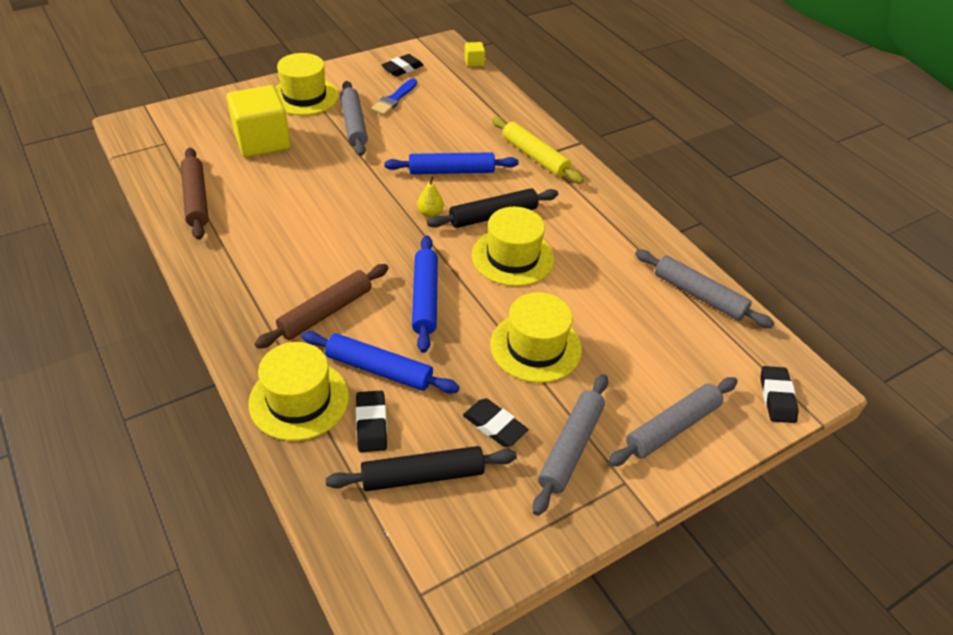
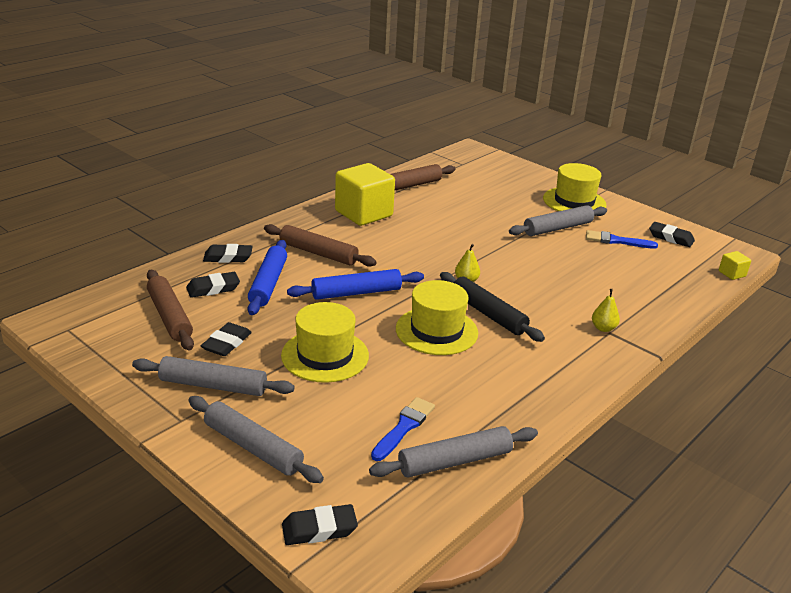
camera: 75 degrees right, 15 degrees down
(262, 141) = (496, 196): yellow cube -> yellow cube (363, 213)
(299, 399) = (228, 257): yellow hat -> black eraser
(422, 475) = (170, 316): black rolling pin -> brown rolling pin
(451, 171) = (535, 284): blue rolling pin -> none
(534, 157) = (603, 328): yellow rolling pin -> yellow pear
(654, 315) = (404, 427): none -> blue brush
(699, 295) = (454, 461): grey rolling pin -> grey rolling pin turned 45 degrees clockwise

